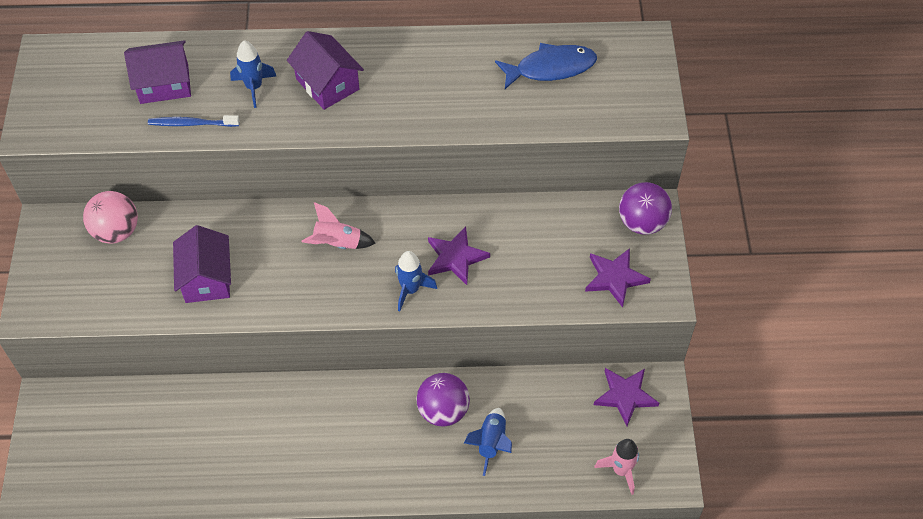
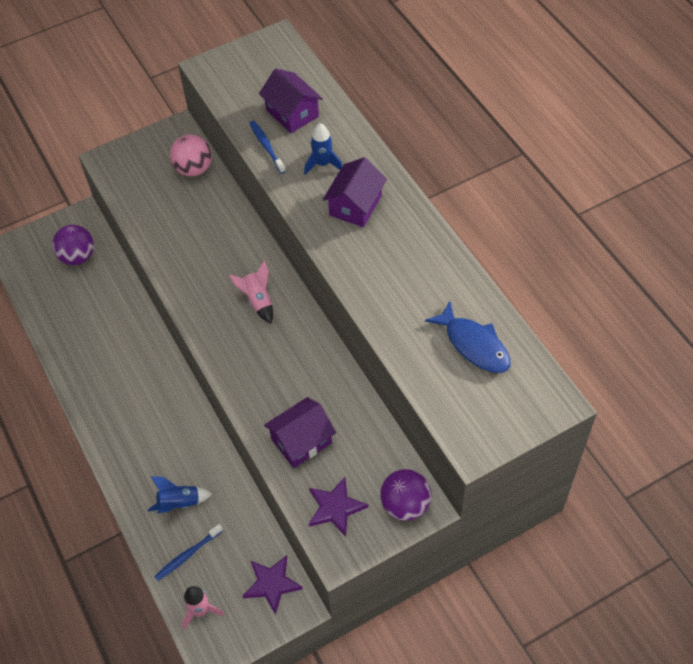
camera: 65 degrees right, 0 degrees up
(206, 278) = (183, 239): purple house -> purple house (301, 441)
(410, 290) = (243, 367): blue rocket -> none
(443, 411) = (191, 456): purple ball -> purple ball (77, 257)
(455, 257) = (289, 383): purple star -> none
(554, 458) = (187, 555): none -> blue toothbrush

